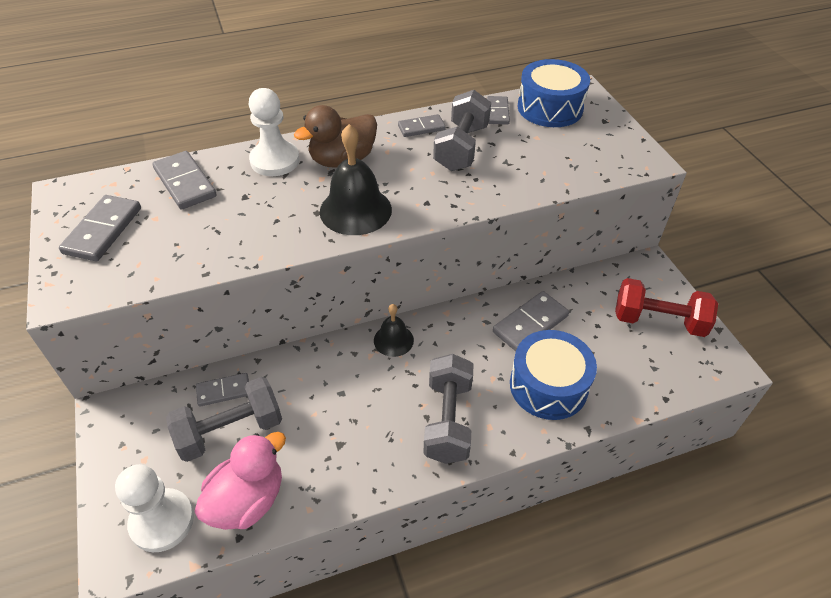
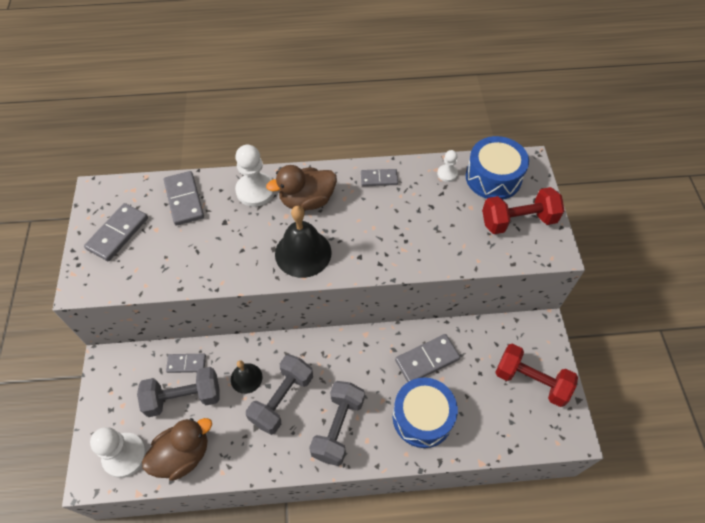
camera: 15 degrees right, 10 degrees up
(247, 500) = (183, 455): pink duck -> brown duck
(393, 340) = (318, 349): black bell -> black bell (246, 378)
(461, 148) = (404, 206): grey dumbbell -> grey dumbbell (282, 399)
(497, 112) = (447, 174): grey domino -> white pawn
(594, 141) = (518, 221): none -> red dumbbell

